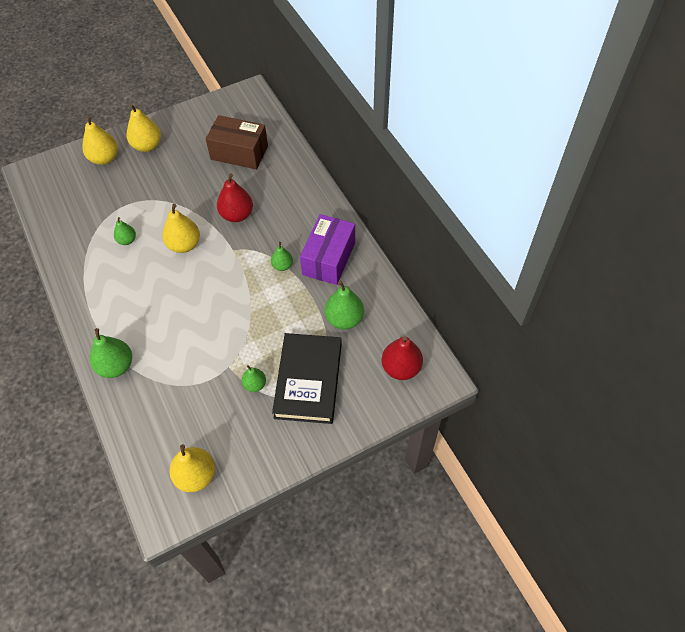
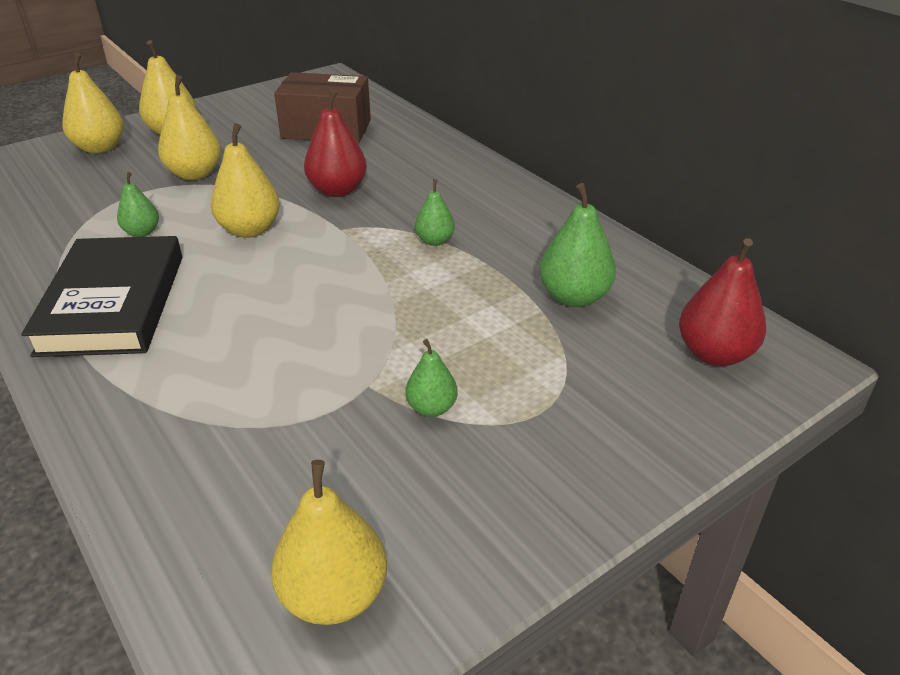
camera: 10 degrees left, 20 degrees down
(116, 366) = (123, 408): green pear -> none
(158, 190) = (195, 174): none -> yellow pear
(308, 380) = (540, 390): black book -> black book (112, 303)
(329, 258) = (514, 226): purple box -> none

